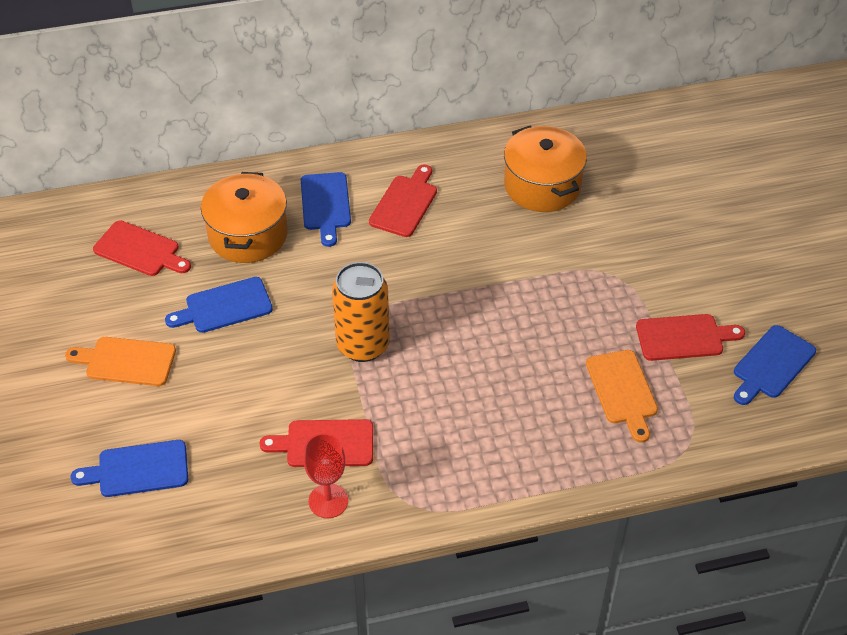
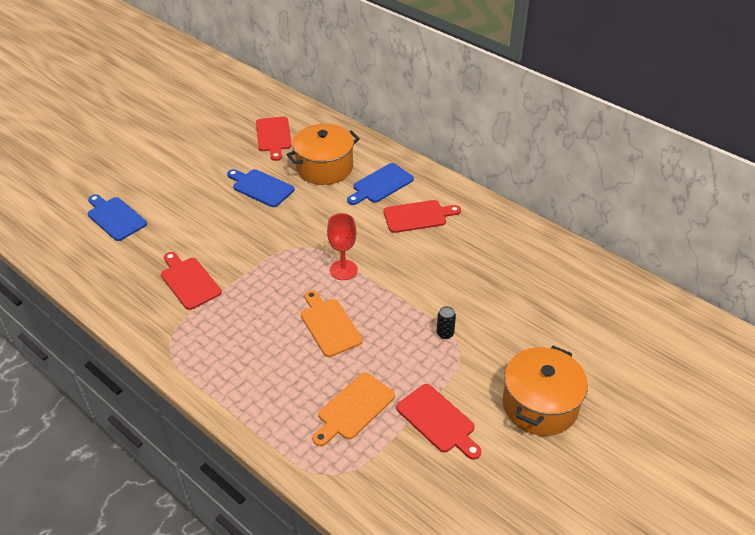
camera: 55 degrees right, 5 degrees down
(126, 361) = (189, 173): orange cutting board -> orange cutting board (329, 325)
(328, 501) = (145, 305): red goblet -> red goblet (343, 270)
(363, 345) = (281, 258): orange can -> none
(542, 186) = (505, 271): orange pot -> orange pot (540, 405)
(584, 274) = (445, 333): none -> black can
(772, 365) = (462, 492): blue cutting board -> none

